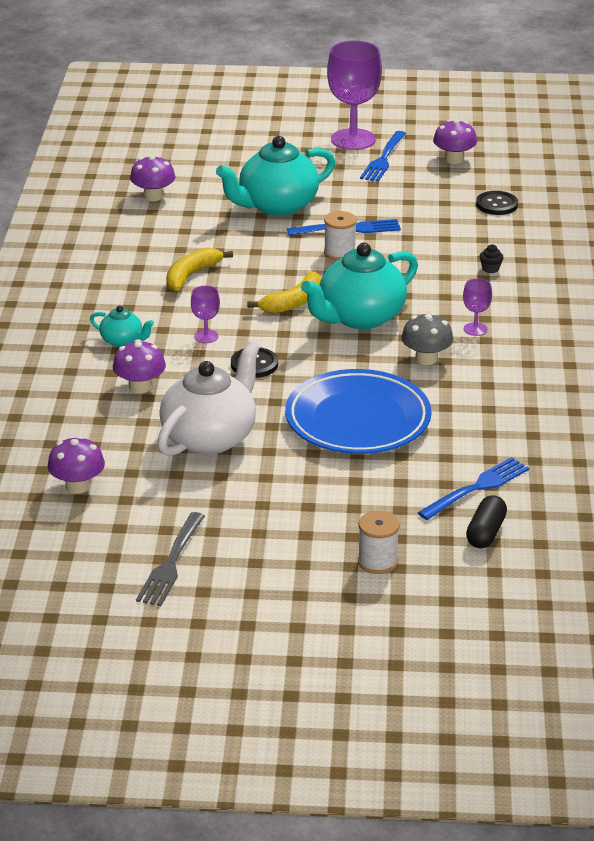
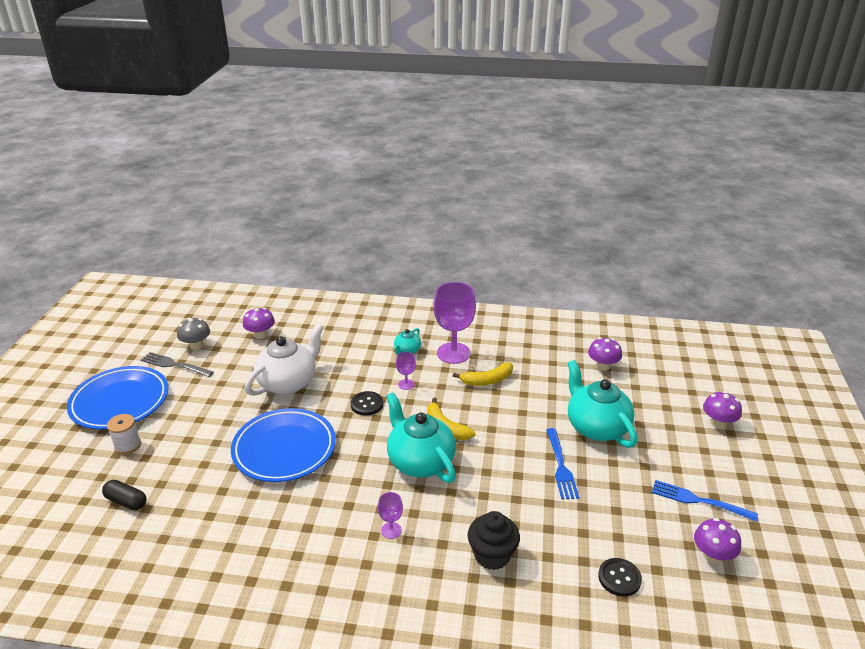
camera: 95 degrees right, 0 degrees up
(140, 387) = (353, 357): purple mushroom -> purple mushroom (718, 423)
(191, 275) = (487, 380): yellow banana -> yellow banana turned 120 degrees clockwise
(210, 437) = (288, 382): white teapot -> white teapot turned 90 degrees counterclockwise
(277, 598) = (120, 402): none -> blue plate
(339, 253) = (520, 458): white spool -> none
(353, 139) = (733, 482): purple goblet -> purple goblet (453, 353)
(426, 358) = (353, 494): grey mushroom -> grey mushroom (196, 345)
(477, 488) = (178, 503): blue fork -> none
(490, 269) = (492, 555): black cupcake -> black cupcake, size x2.32

